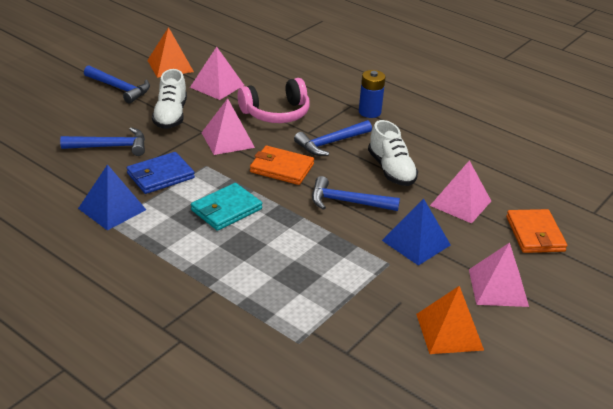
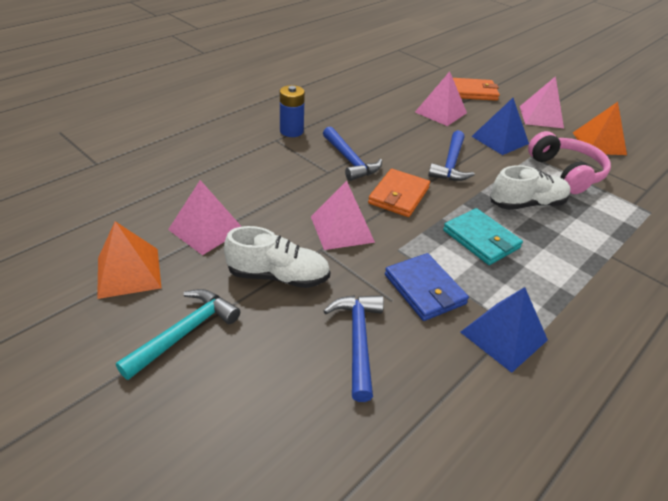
camera: 85 degrees left, 5 degrees up
(119, 88) = (184, 333): blue hammer -> turquoise hammer
(276, 113) = (285, 188): pink headphones -> pink headphones (566, 172)
(391, 170) = (396, 135): white shoe -> white shoe (527, 204)

